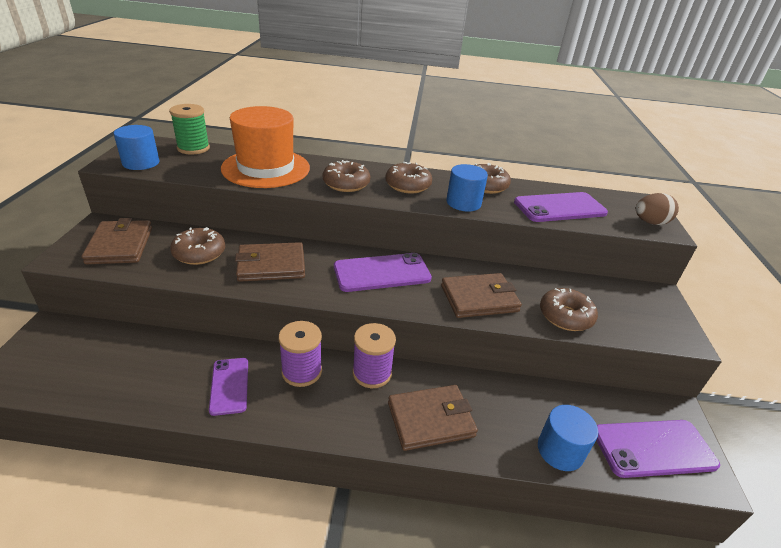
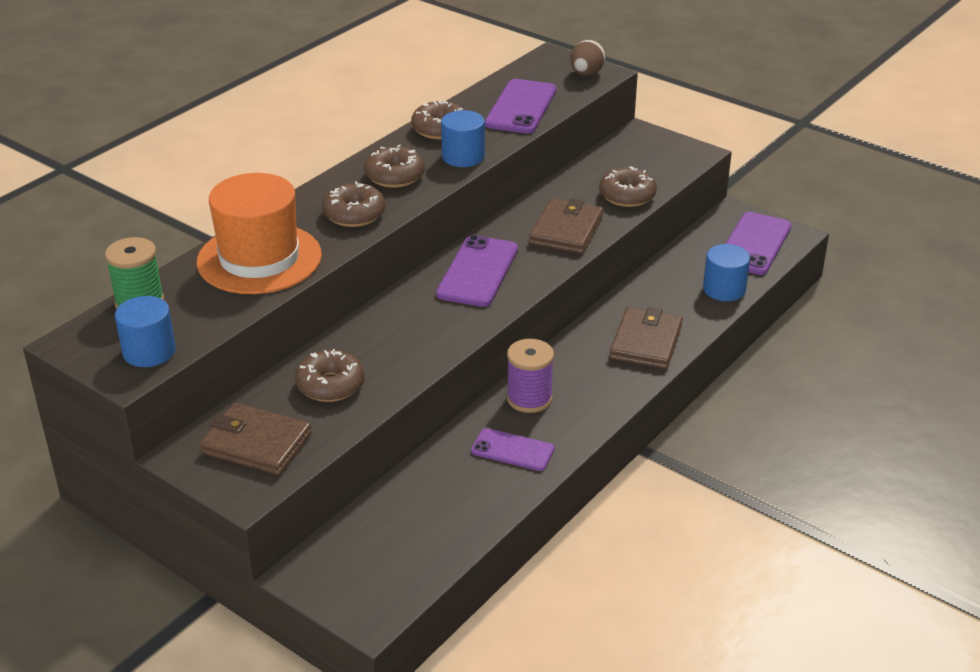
camera: 55 degrees left, 0 degrees up
(271, 265) = (401, 339): brown wallet -> none
(372, 373) = (566, 355): purple spool -> none

